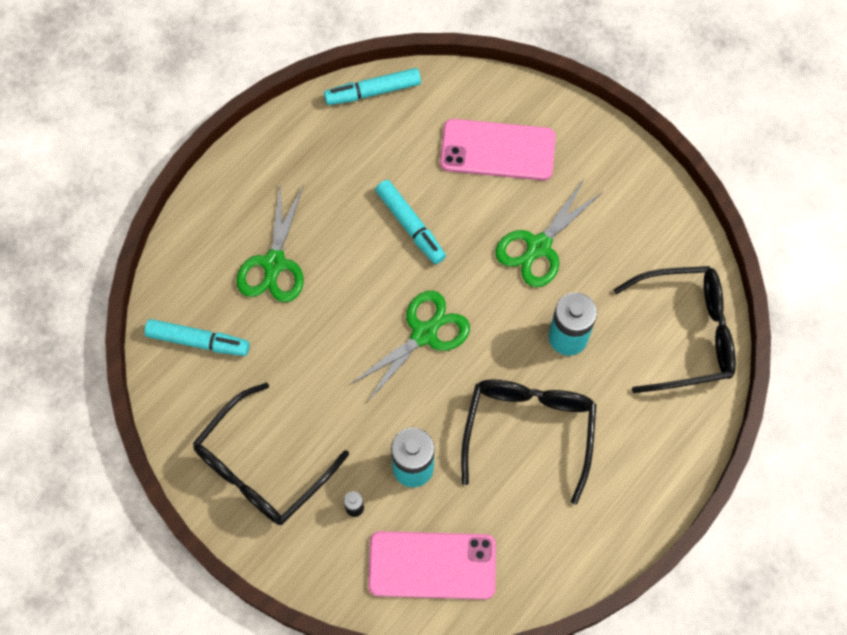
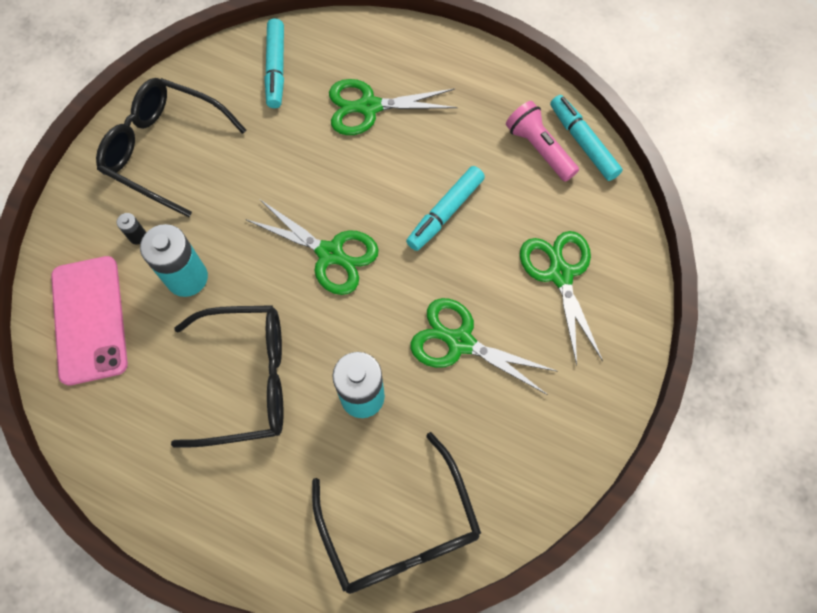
camera: 75 degrees right, 0 degrees up
(368, 129) = (539, 149): none -> pink flashlight
(497, 150) = (560, 274): pink phone -> green scissors

